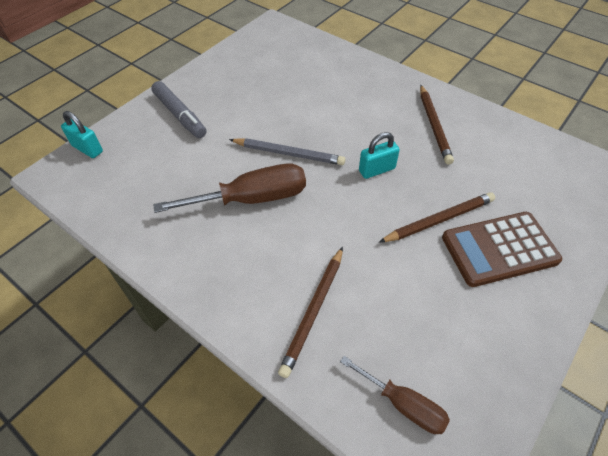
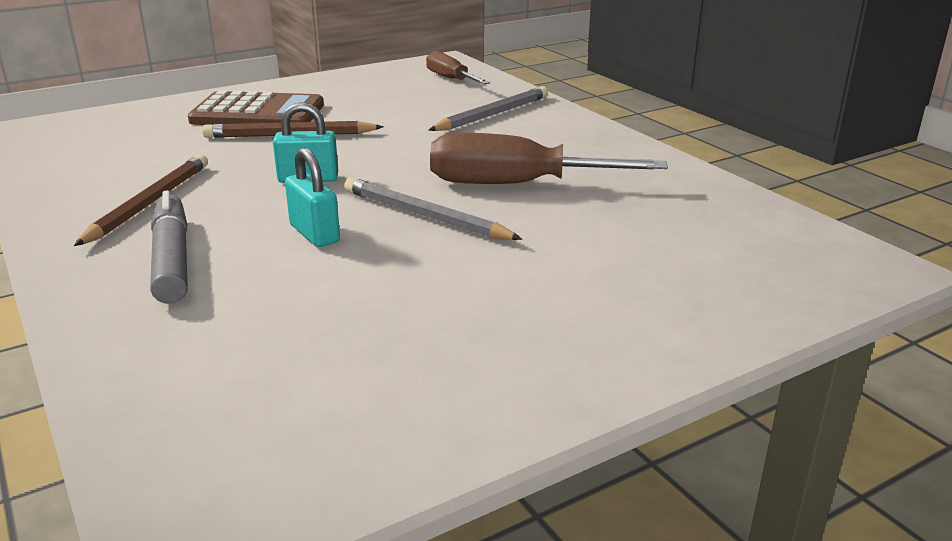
camera: 160 degrees left, 25 degrees down
(87, 149) = (821, 290): turquoise padlock -> turquoise padlock (314, 234)
(180, 115) = (614, 309): grey marker -> grey marker (172, 259)
(313, 311) = (492, 114): brown pencil -> grey pencil

